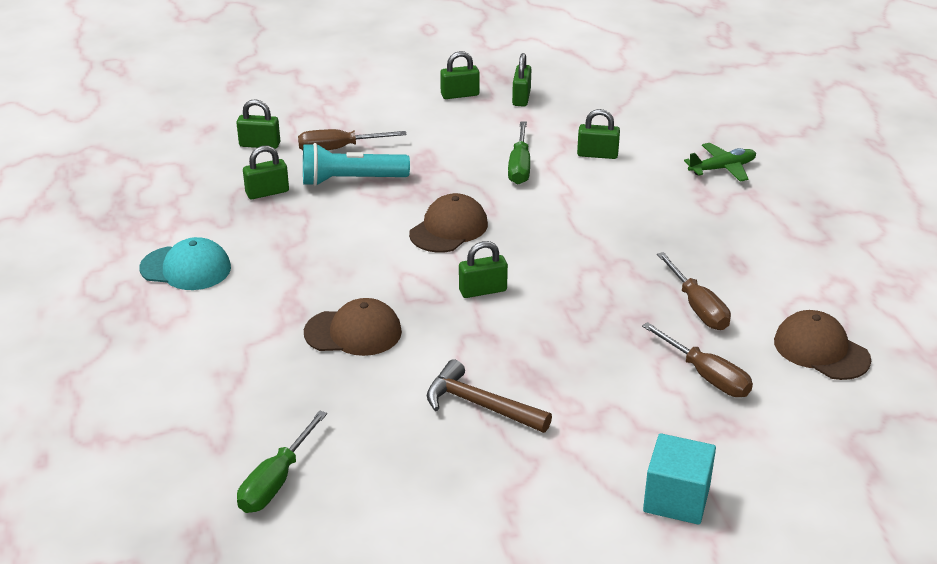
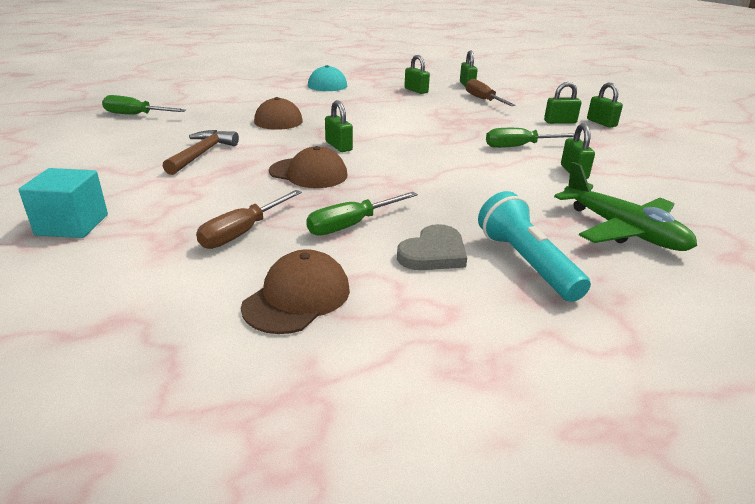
camera: 75 degrees right, 5 degrees down
(351, 180) = (448, 105): turquoise flashlight -> turquoise flashlight (526, 263)
(449, 229) = (411, 132): brown cap -> brown cap (308, 173)
(521, 98) = (628, 141): green padlock -> green padlock (560, 122)
(697, 307) = (351, 225): brown screwdriver -> green screwdriver
(722, 168) = (623, 230): green plane -> green plane, size x1.59
(754, 270) = (433, 253): none -> grey heart

